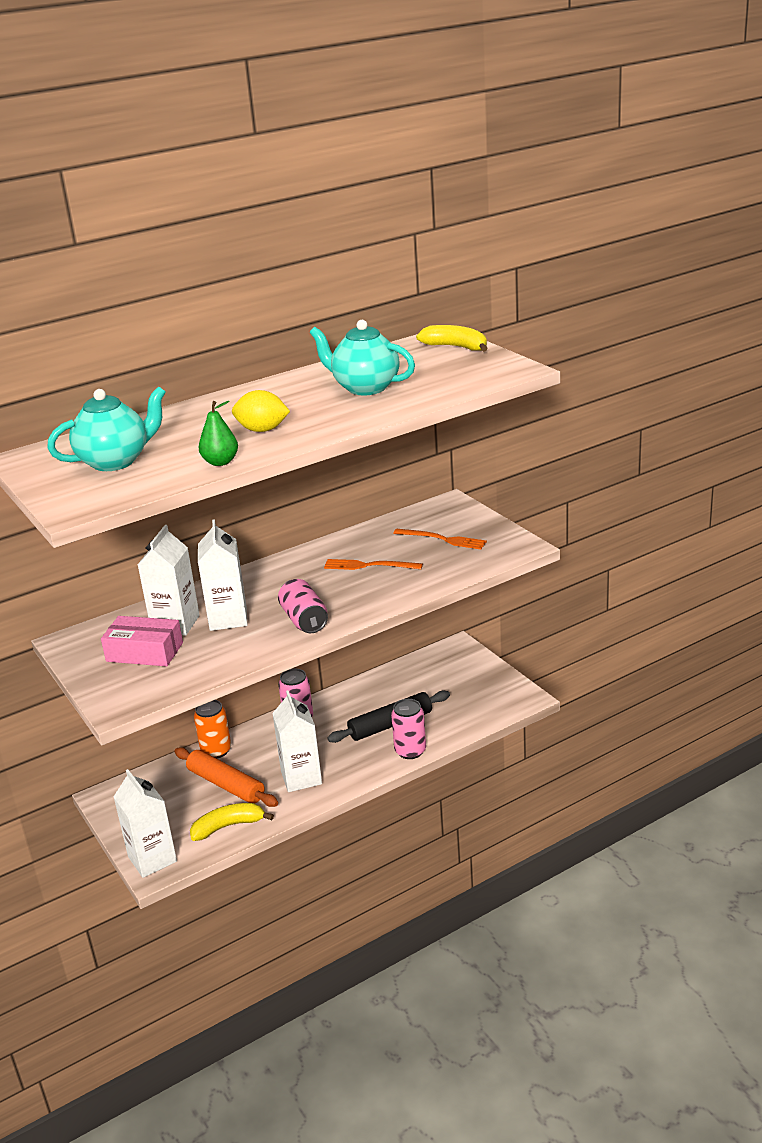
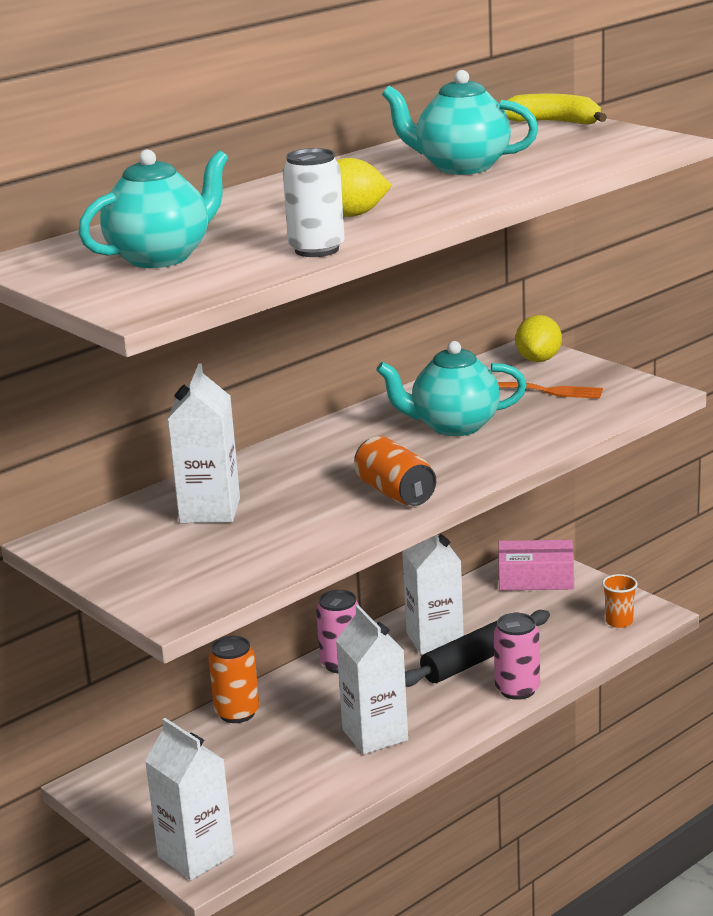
camera: 10 degrees left, 5 degrees down
(144, 652) = (181, 546): pink box -> pink box (536, 578)
(220, 462) = (316, 250): green pear -> white can
(226, 785) = (268, 754): orange rolling pin -> none
(228, 618) = (284, 499): white carton -> white carton (434, 639)
(228, 826) = (292, 804): yellow banana -> none
(304, 620) = (395, 493): pink can -> orange can
(369, 566) = (454, 426): orange fork -> turquoise teapot
(453, 511) = (538, 360): none -> yellow lemon
(500, 702) = (619, 622): none -> orange cup

